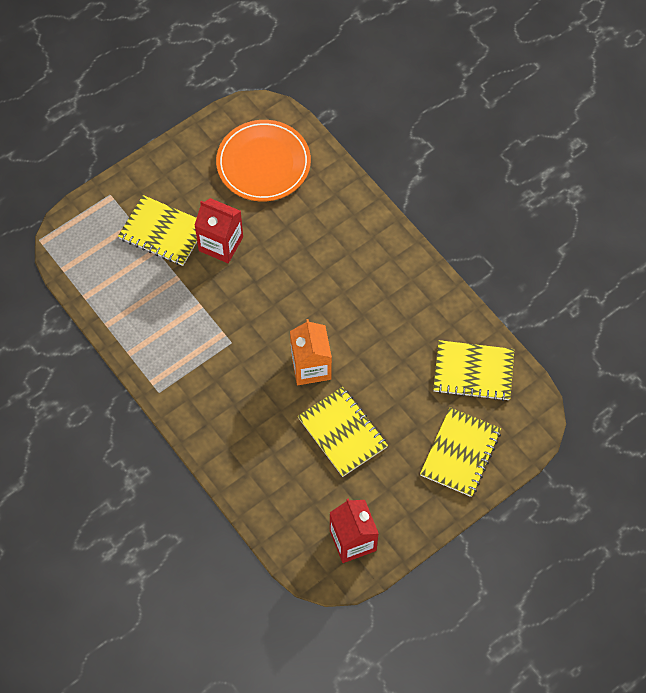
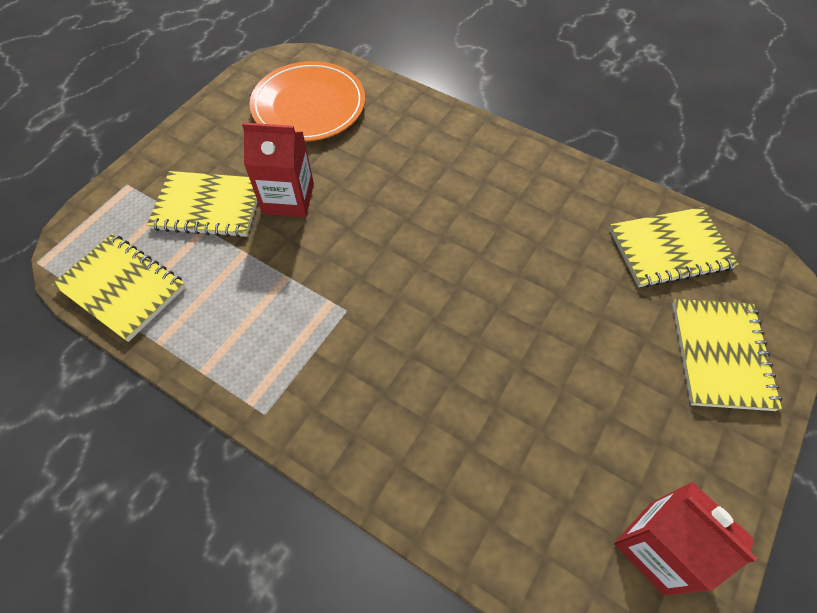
camera: 20 degrees left, 5 degrees down
(311, 367) = (467, 307): orange carton -> none
(342, 433) = (552, 382): yellow notebook -> yellow notebook (122, 288)

